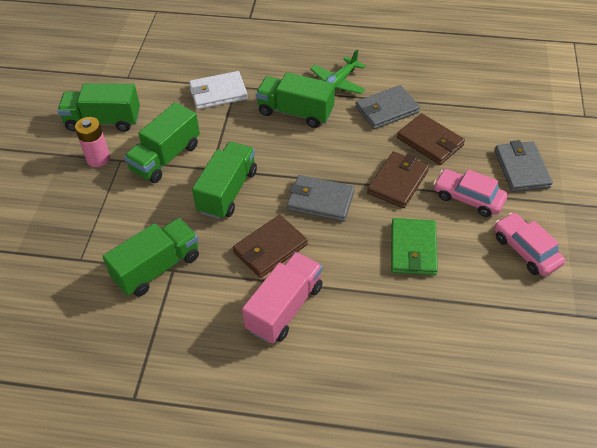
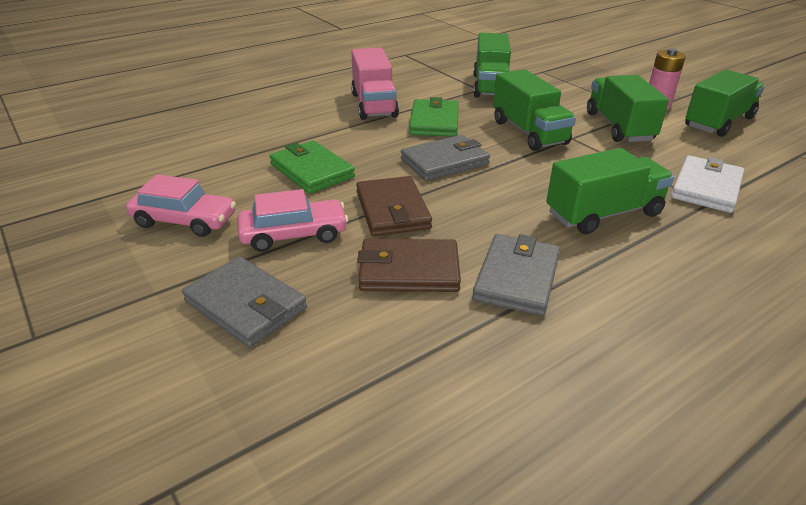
camera: 135 degrees right, 15 degrees down
(270, 248) = (434, 122): brown wallet -> green wallet
(337, 83) = (630, 274): green plane -> none

